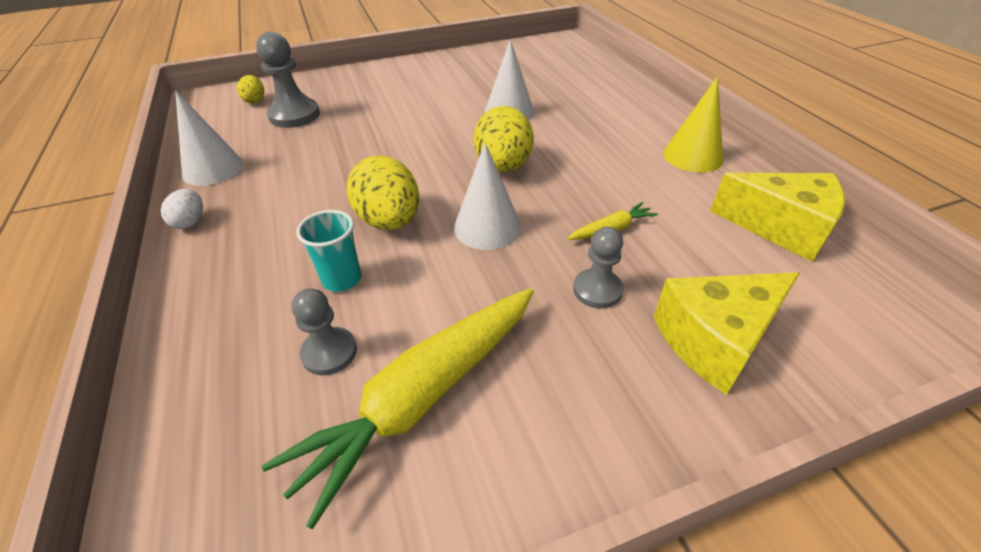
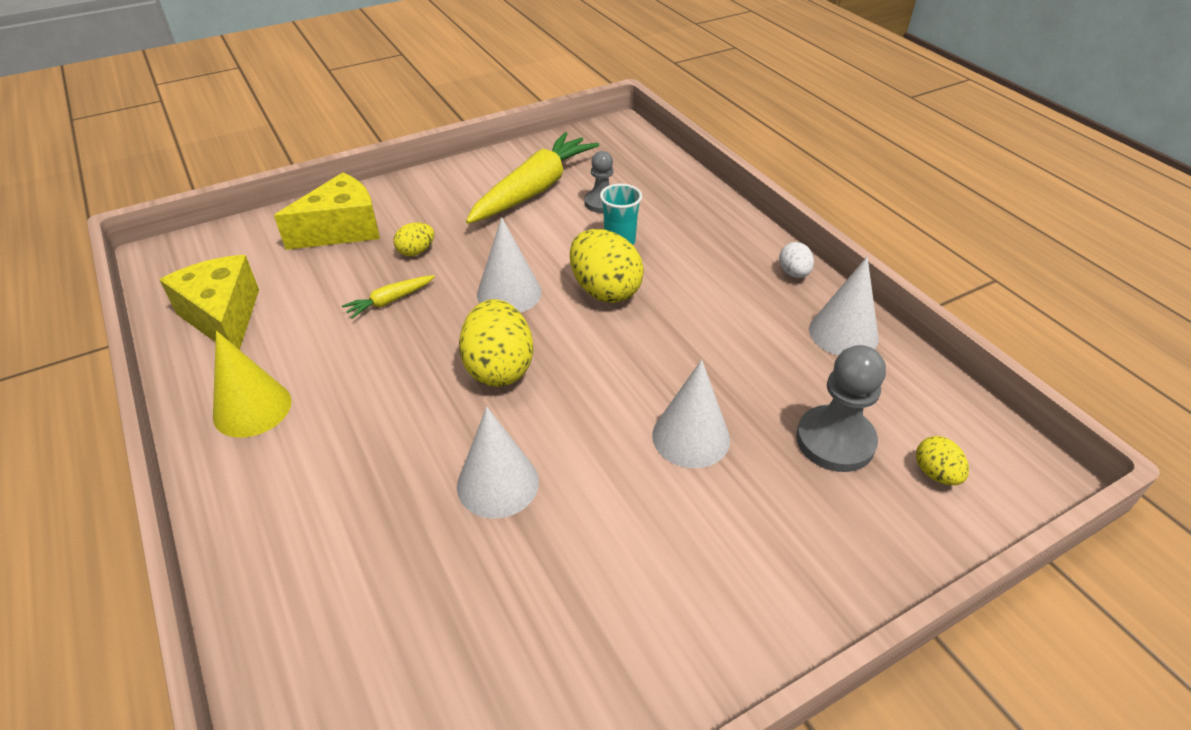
camera: 170 degrees right, 0 degrees up
(381, 122) = (691, 437): none -> white cone
(597, 290) = (416, 251): grey pawn -> yellow egg
(780, 227) = (223, 317): yellow cheese -> yellow cheese turned 45 degrees clockwise

